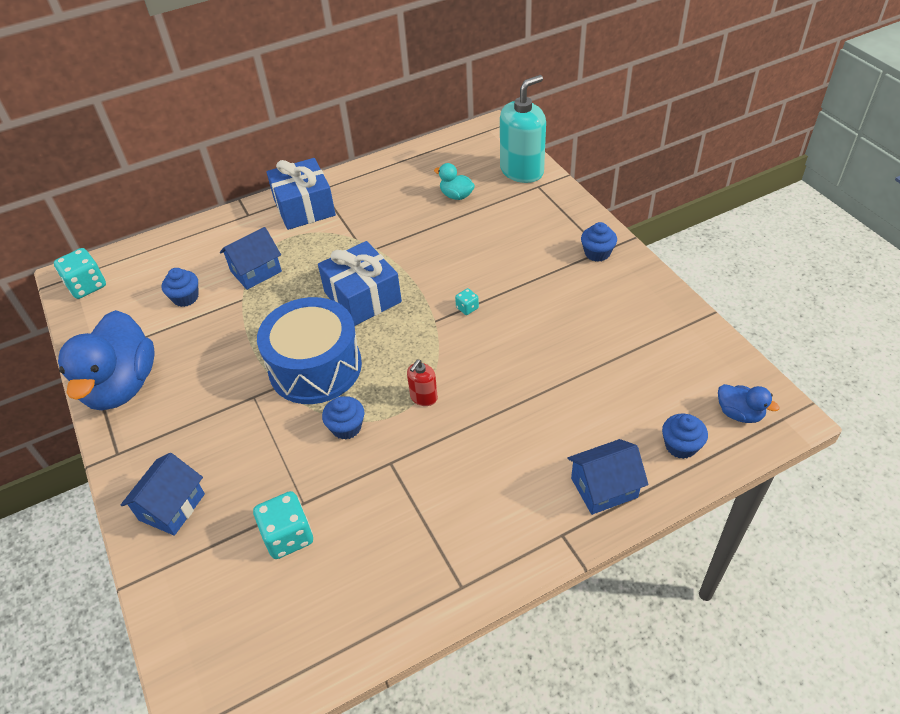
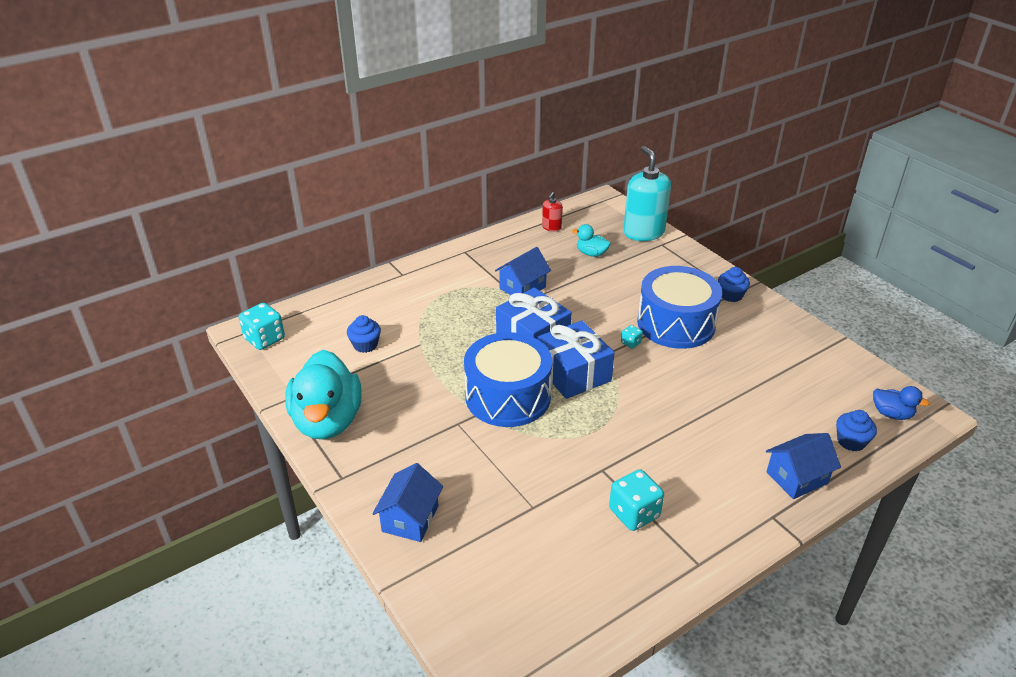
camera: 10 degrees left, 10 degrees down
(122, 386) = (327, 421): blue duck -> turquoise duck
(256, 271) = (426, 321): blue house -> blue house (522, 288)
(288, 536) = (528, 535): turquoise dice -> turquoise dice (634, 513)
(304, 207) = (454, 267): blue gift -> blue gift (573, 373)
(346, 427) = (553, 444): blue cupcake -> none
(423, 397) = (615, 416): red soap dispenser -> red soap dispenser (551, 227)
(522, 171) = (643, 232): turquoise soap dispenser -> turquoise soap dispenser turned 60 degrees counterclockwise
(524, 286) = (676, 323): none -> blue drum

